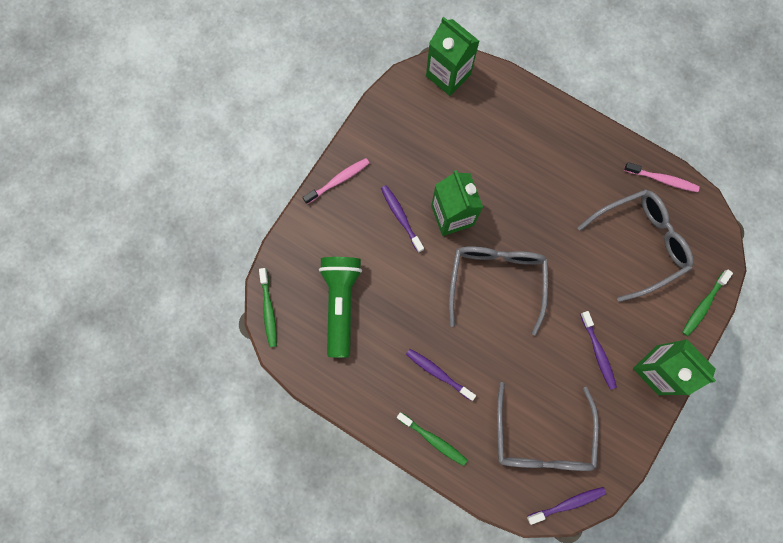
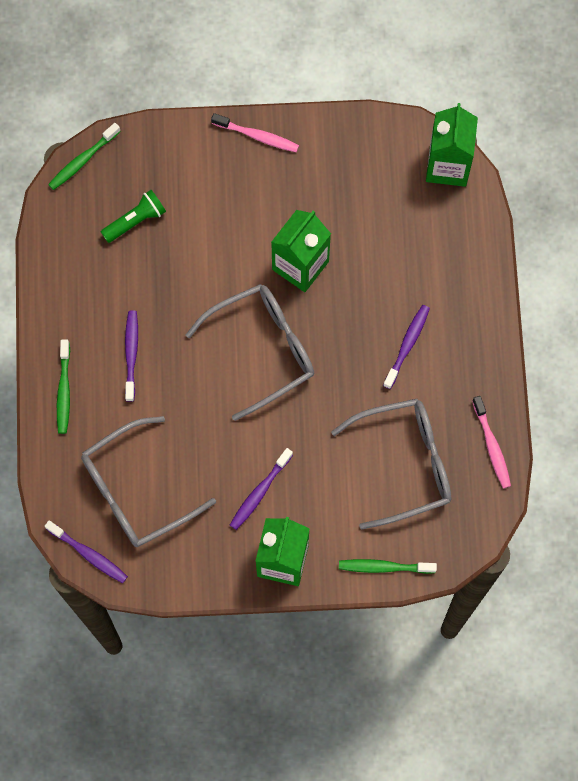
camera: 55 degrees right, 5 degrees down
(340, 304) = (135, 221): green flashlight -> green flashlight, size x0.58
(401, 217) = (262, 219): purple toothbrush -> purple toothbrush (407, 345)
(639, 244) = (403, 464): grey glasses -> grey glasses turned 45 degrees counterclockwise

